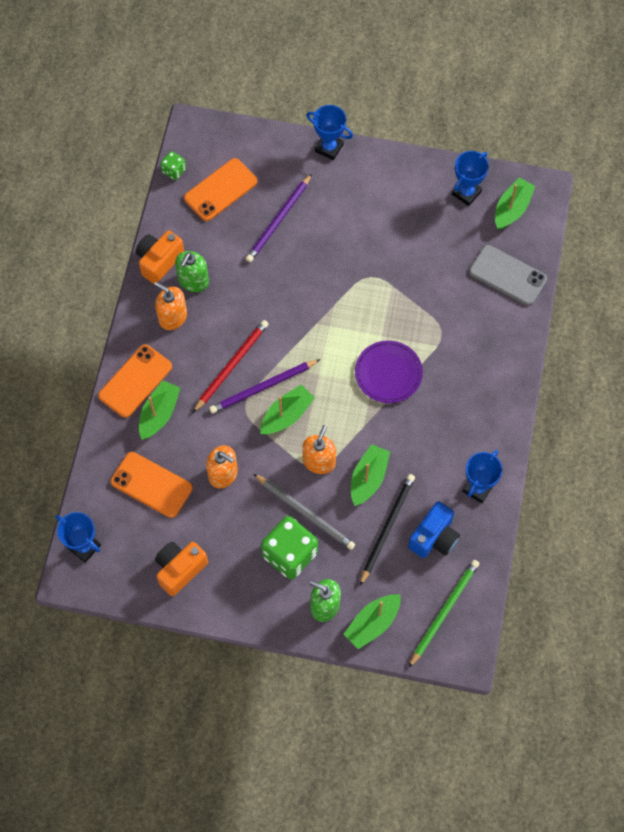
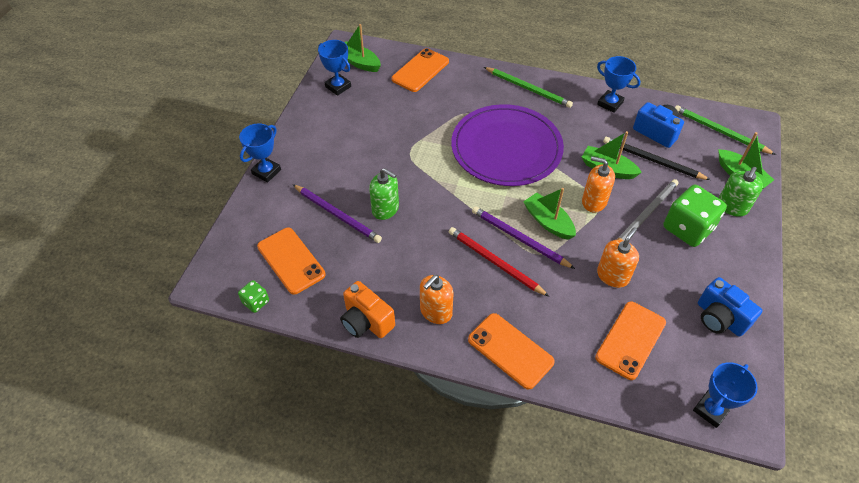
camera: 85 degrees left, 15 degrees down
(159, 414) = (549, 329): green boat -> none
(180, 569) = (719, 318): orange camera -> blue camera
(193, 281) = (395, 290): green soap dispenser -> green soap dispenser (385, 209)
(263, 387) = (519, 238): purple pencil -> purple pencil turned 150 degrees clockwise
(388, 373) = (506, 148): purple plate -> purple plate, size x1.85
(491, 396) = (528, 89): none -> green pencil
(507, 275) = (420, 70): grey phone -> orange phone

